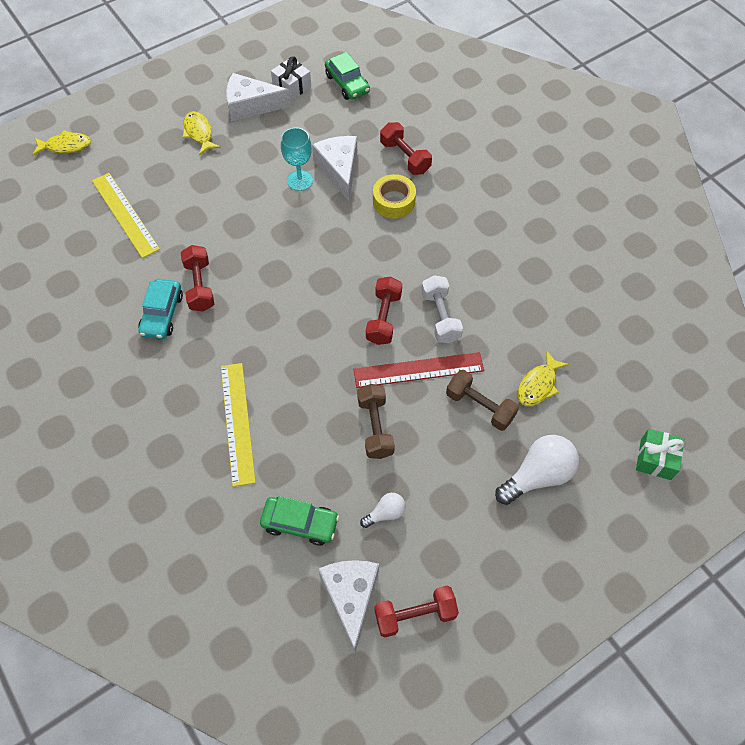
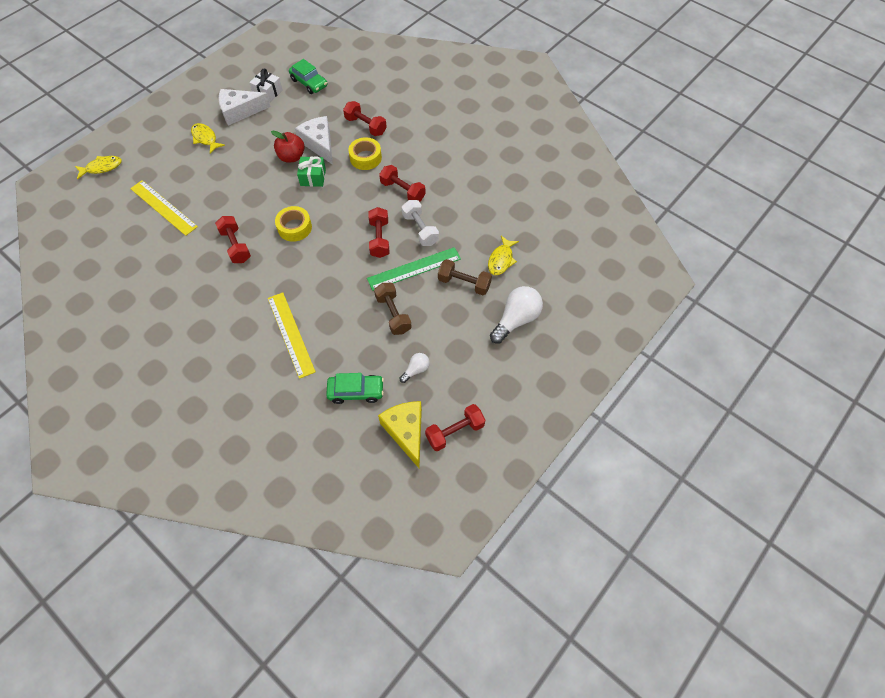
camera: 15 degrees left, 0 degrees up
(162, 314) = (212, 272): turquoise car -> none
(279, 278) = (294, 227): none -> yellow tape
(300, 180) = (291, 157): turquoise goblet -> red apple
(351, 597) = (406, 432): white cheese -> yellow cheese
(418, 370) = (414, 268): red ruler -> green ruler
(430, 258) = (402, 191): none -> red dumbbell
(655, 459) = (593, 290): green gift -> green gift (313, 177)

